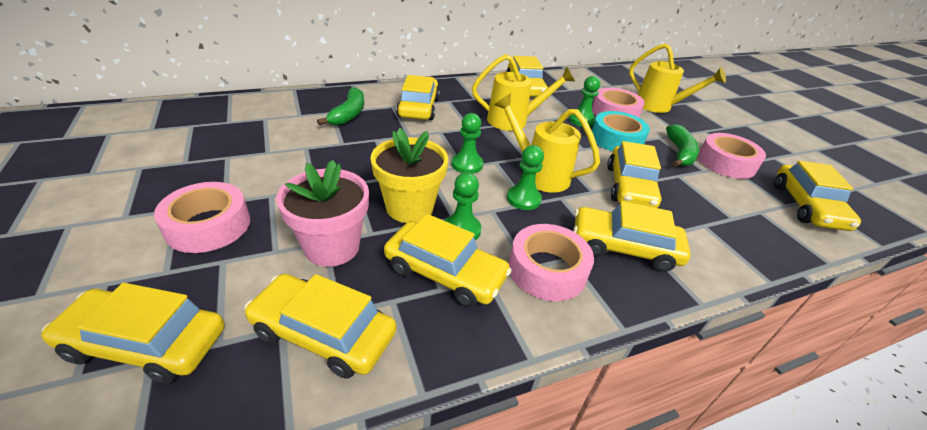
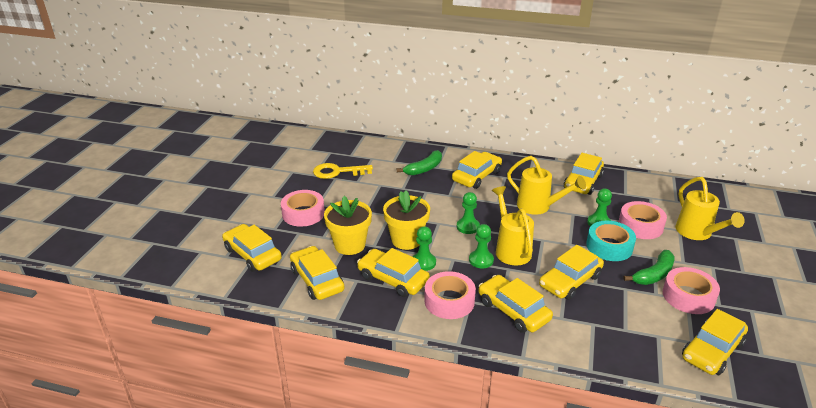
camera: 40 degrees right, 5 degrees down
(225, 148) = (338, 172): none -> yellow key
(332, 247) = (349, 245): pink flower pot -> yellow flower pot
(445, 273) = (393, 279): yellow car -> yellow car turned 150 degrees clockwise

